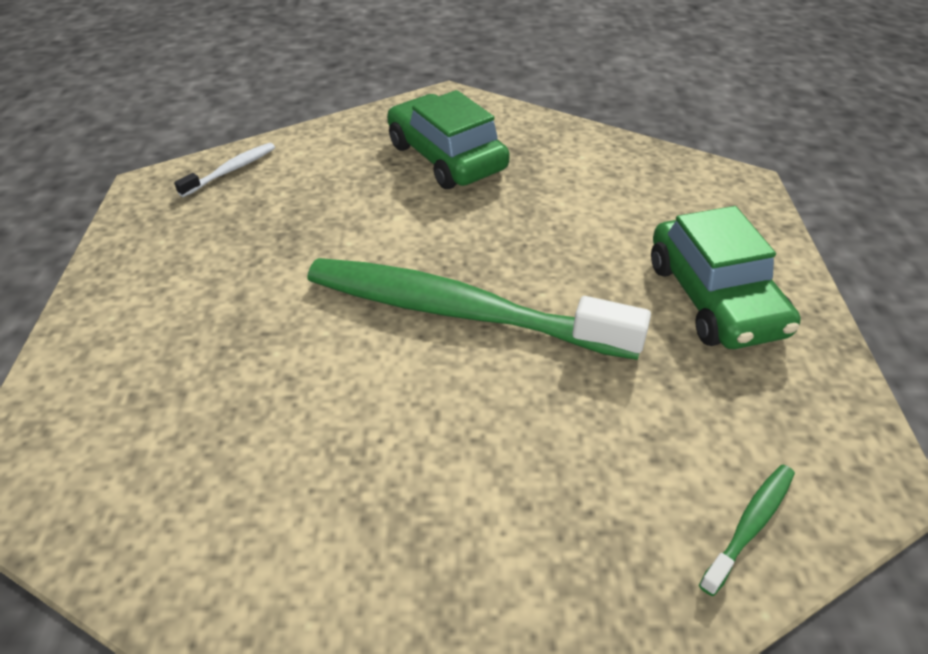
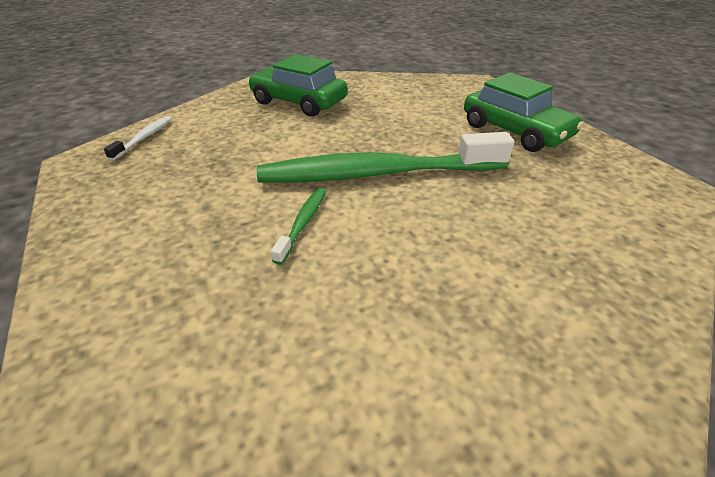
camera: 25 degrees left, 5 degrees down
(750, 525) = (644, 229): green toothbrush -> green toothbrush (303, 223)

